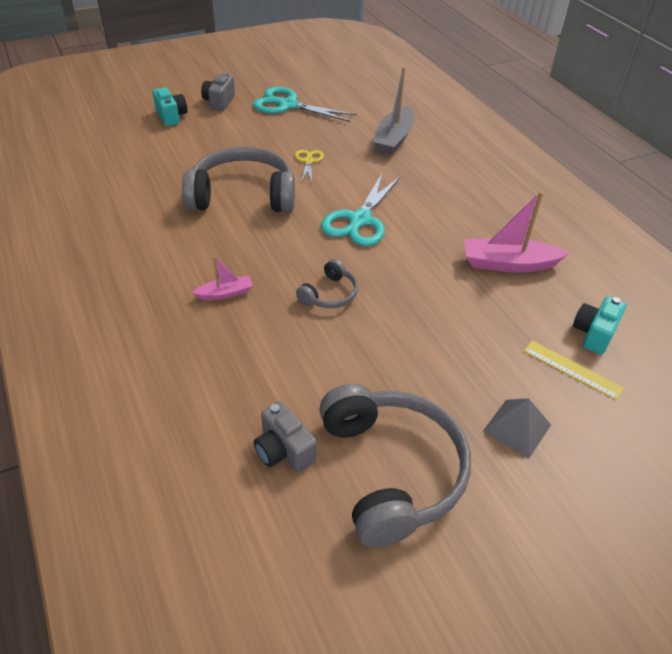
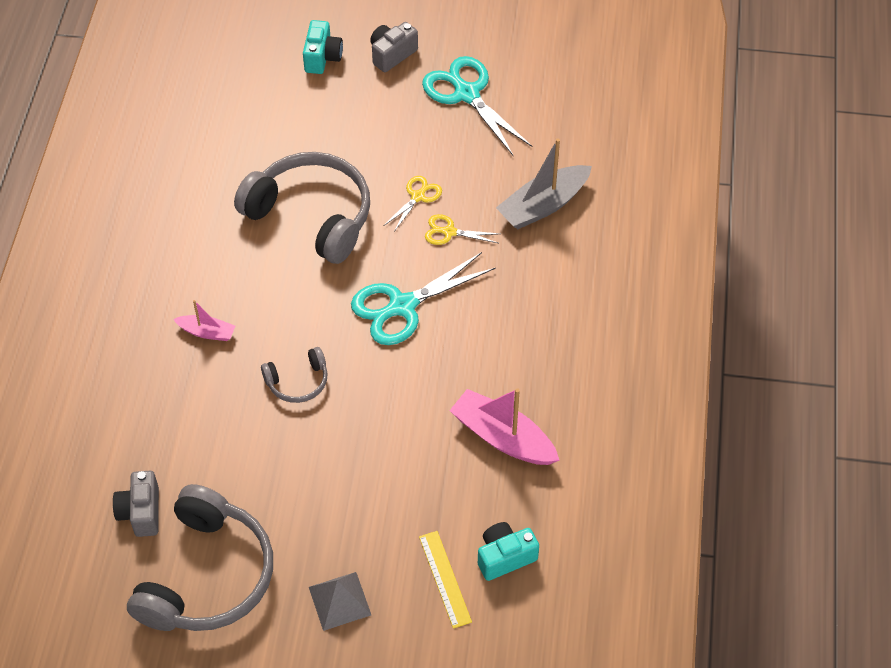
camera: 35 degrees right, 10 degrees up
(348, 171) = (448, 232): none -> yellow scissors

